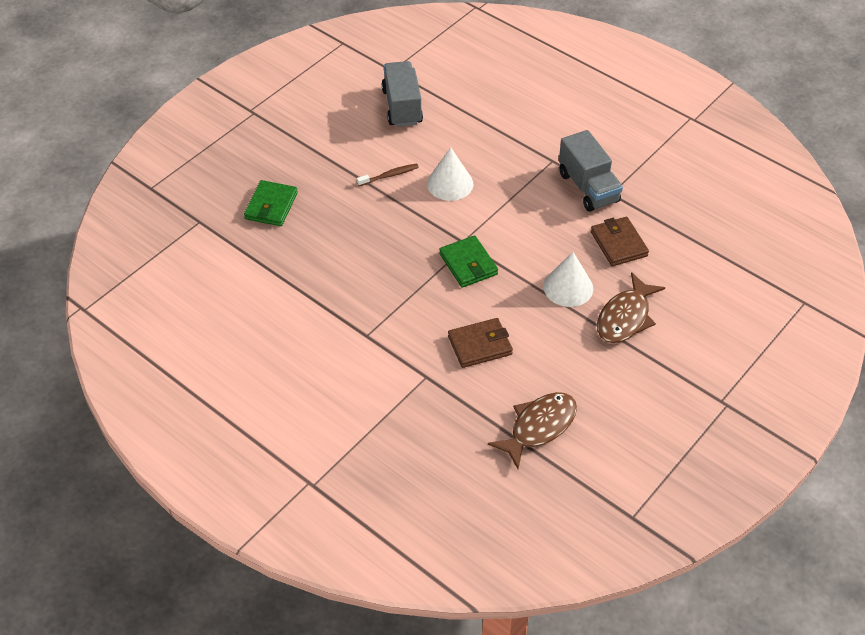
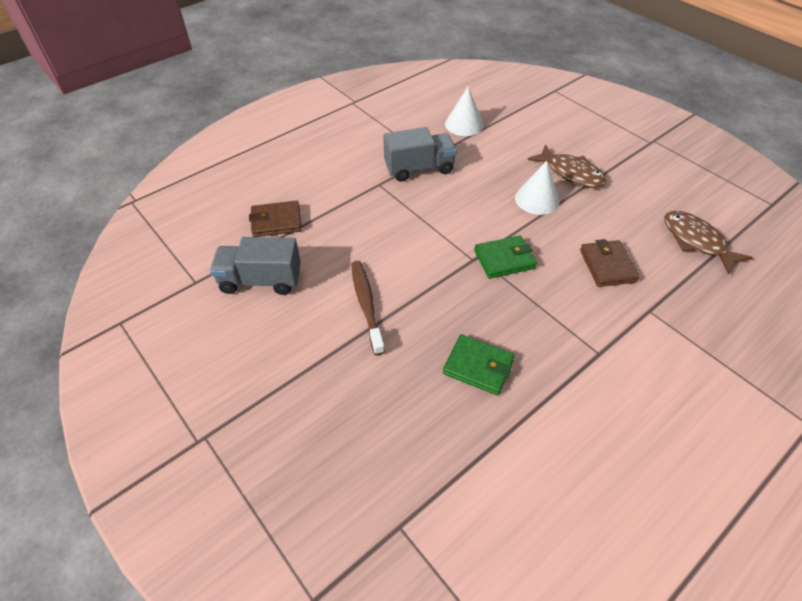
camera: 80 degrees left, 0 degrees up
(271, 206) = (389, 430): green wallet -> green wallet (478, 366)
(389, 175) = (366, 305): brown toothbrush -> brown toothbrush, size x1.62
(450, 183) = (391, 257): white cone -> white cone (464, 124)
(618, 244) = (489, 163): brown wallet -> brown wallet (276, 221)

